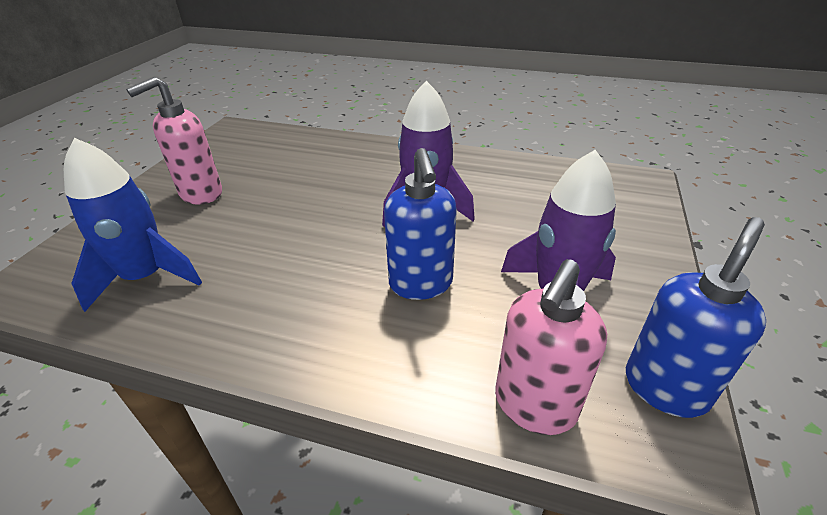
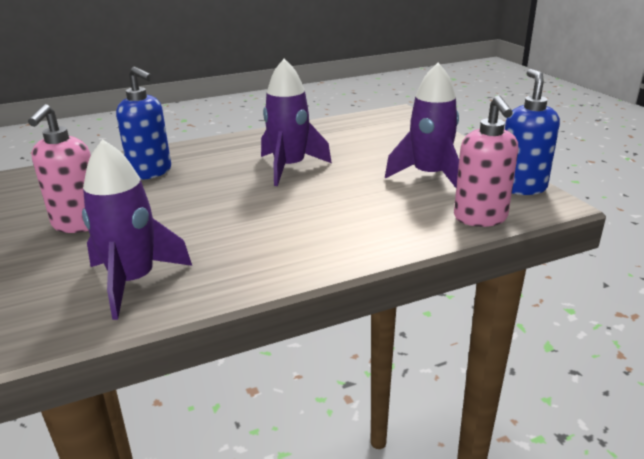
camera: 40 degrees left, 10 degrees down
(146, 277) = (133, 281): blue rocket -> purple rocket
(421, 284) = (349, 201): blue soap dispenser -> blue soap dispenser (151, 172)

